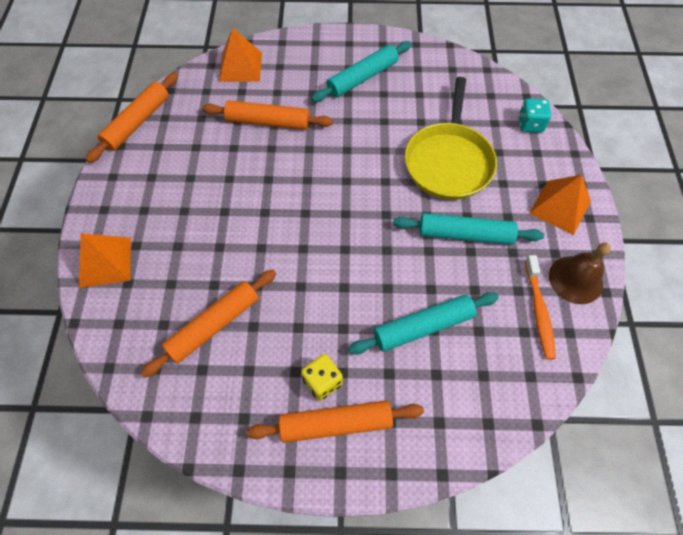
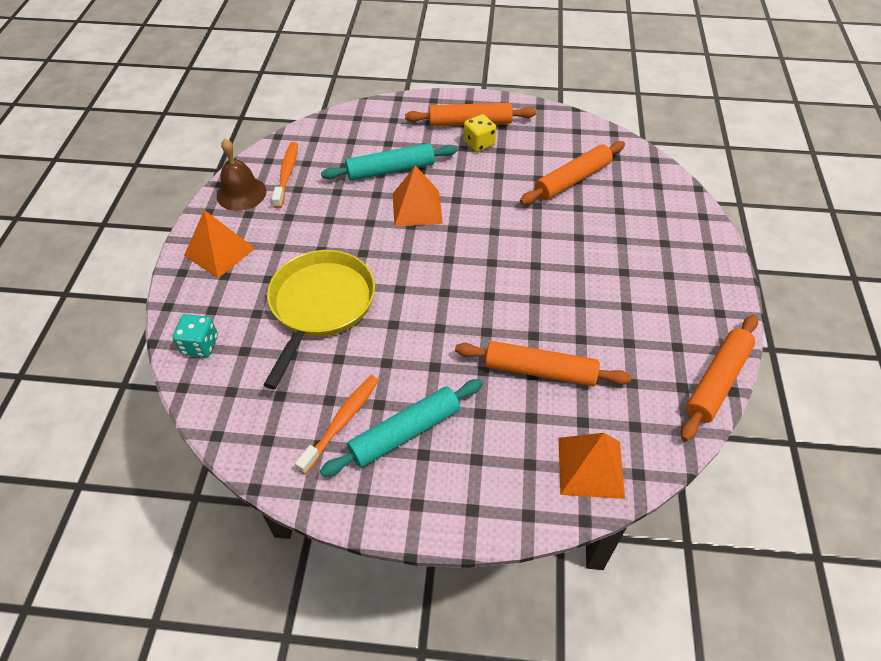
camera: 175 degrees left, 10 degrees down
(105, 262) = (690, 230): orange pyramid -> orange pyramid (417, 208)
(406, 81) = (342, 422): none -> orange toothbrush
(465, 234) = (329, 233): turquoise rolling pin -> none

